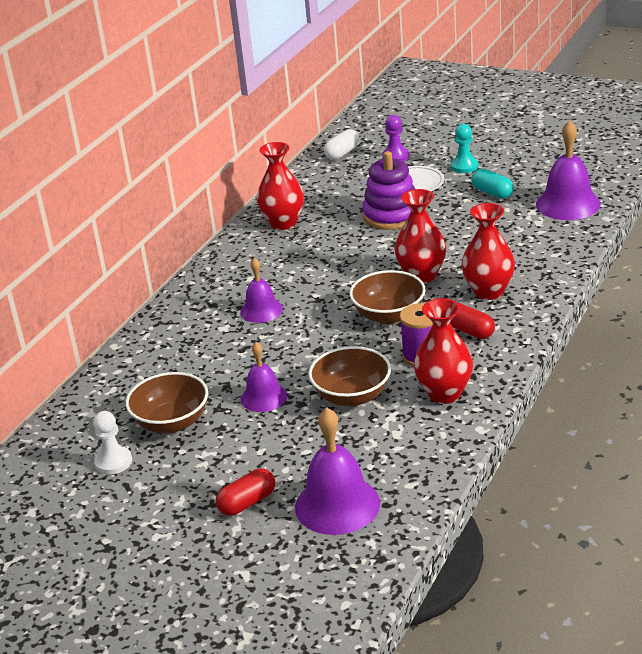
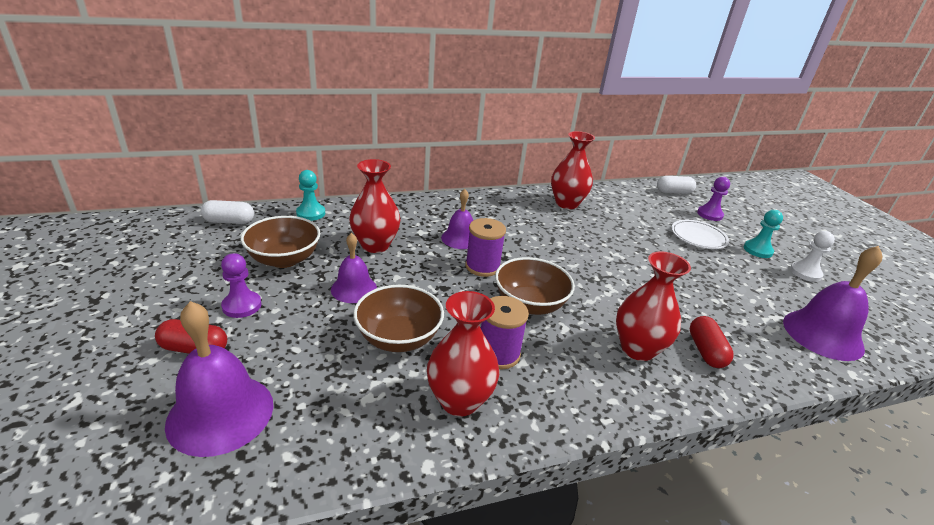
camera: 40 degrees right, 0 degrees up
(59, 439) = (229, 221): none -> white capsule
(107, 383) = (311, 213): none -> turquoise pawn
(113, 462) = (215, 255): white pawn -> white pawn (805, 273)
(216, 465) = (242, 306): none -> purple pawn
(316, 316) = (482, 266): none -> purple spool
(391, 216) = (647, 244): purple stacking toy -> none
(421, 276) = (602, 296): red vase -> red vase (375, 245)
(469, 331) = (569, 367): red capsule -> red capsule (705, 351)
(492, 193) = (756, 281): turquoise capsule -> none

